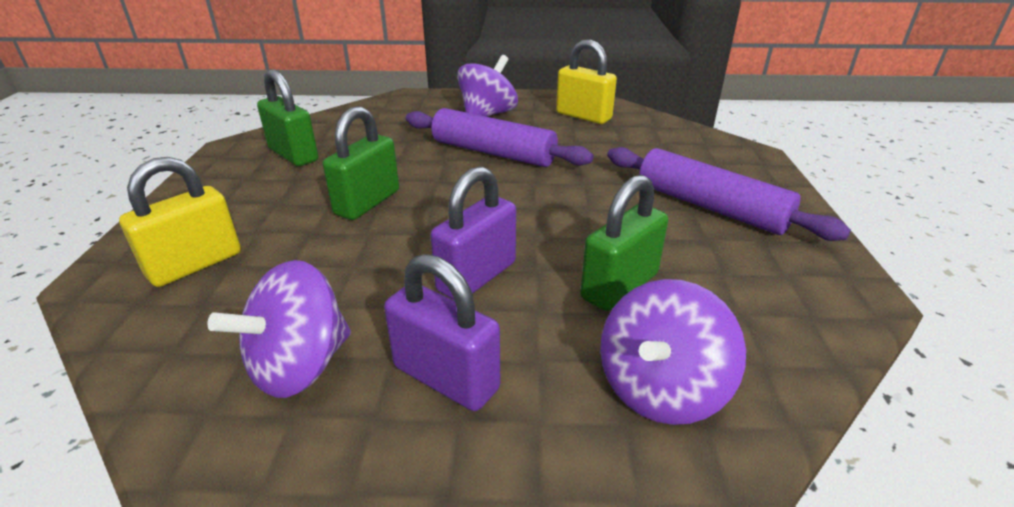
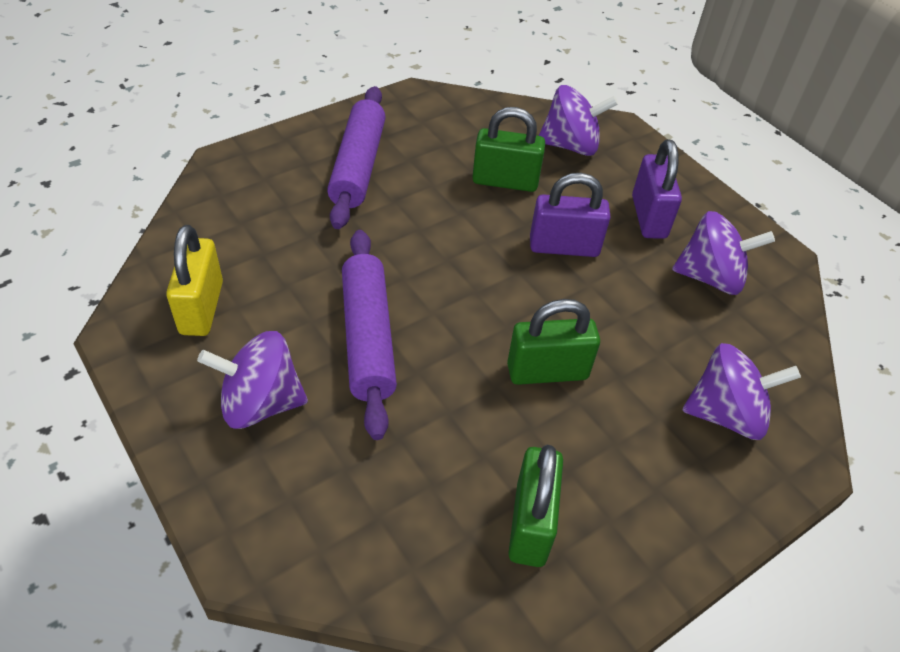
camera: 130 degrees left, 15 degrees up
(195, 264) = (726, 414): yellow padlock -> purple spinning top

